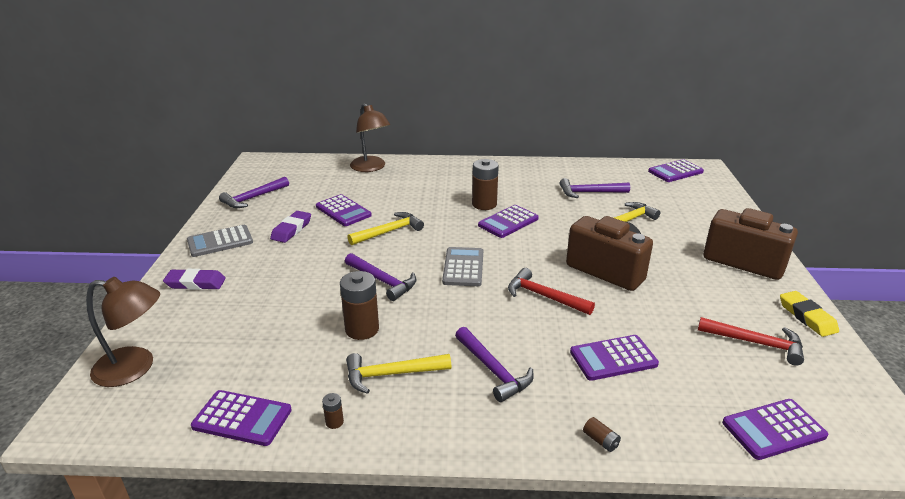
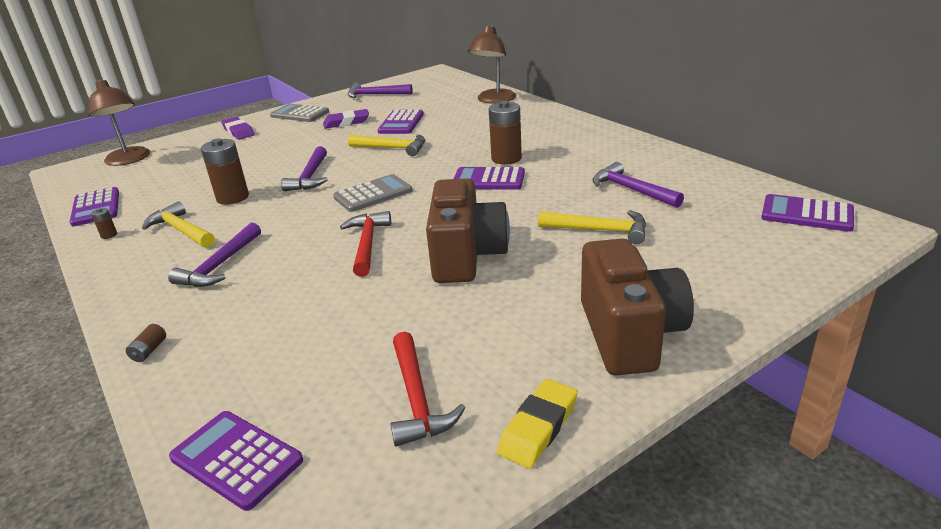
camera: 55 degrees right, 0 degrees up
(613, 358) = (291, 314): purple calculator -> none

